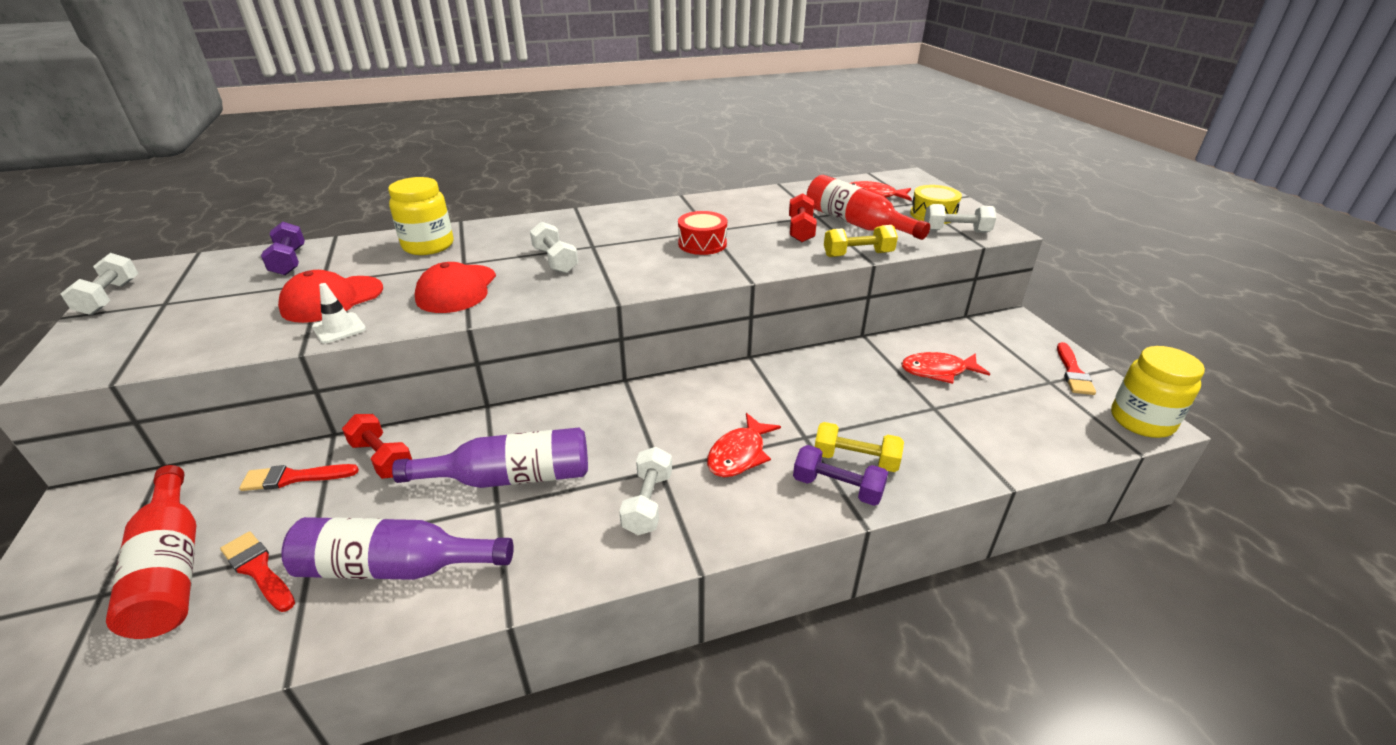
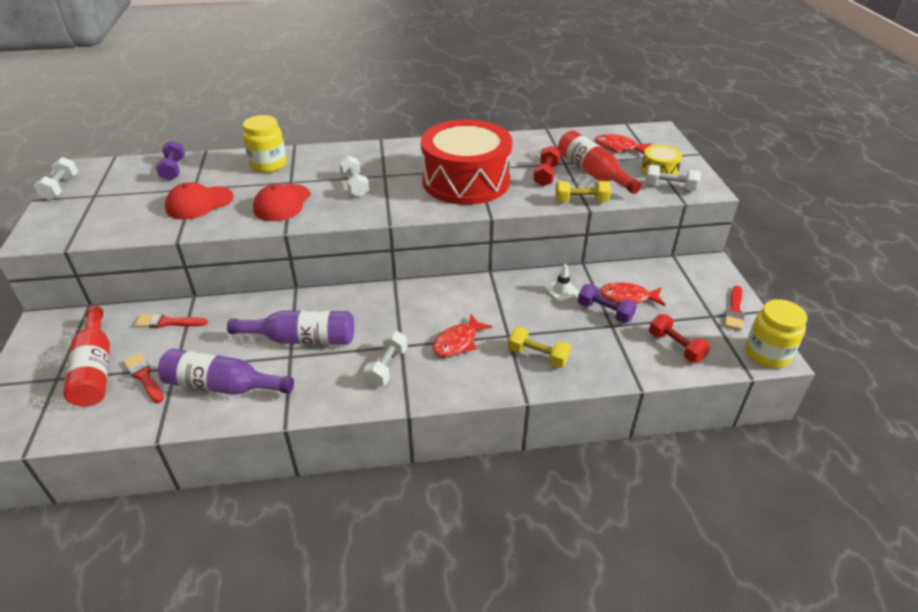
camera: 10 degrees right, 5 degrees up
(339, 328) = (202, 226): white traffic cone -> white traffic cone (562, 291)
(382, 458) = (222, 316): red dumbbell -> red dumbbell (675, 347)
(702, 244) = (466, 181): red drum -> red drum, size x2.37
(837, 488) = (517, 373): purple dumbbell -> purple dumbbell (605, 312)

